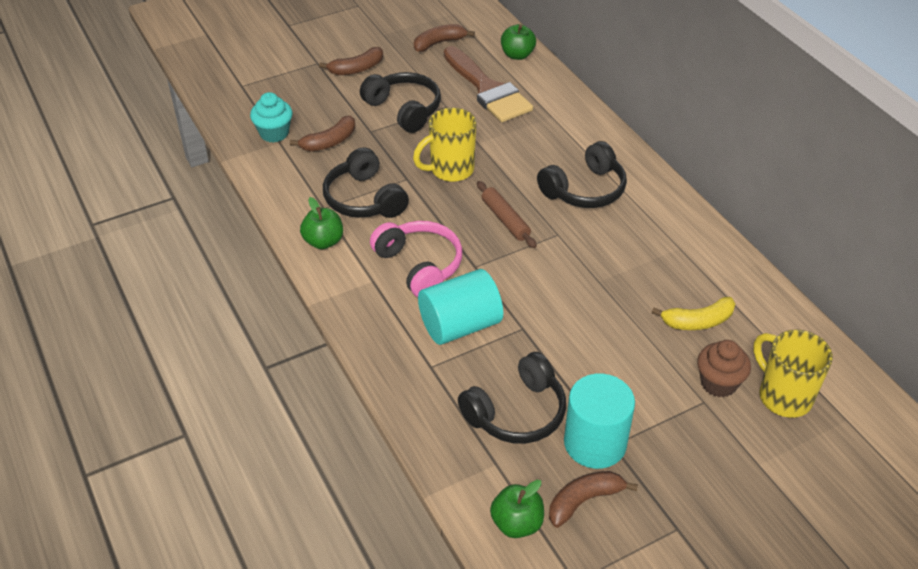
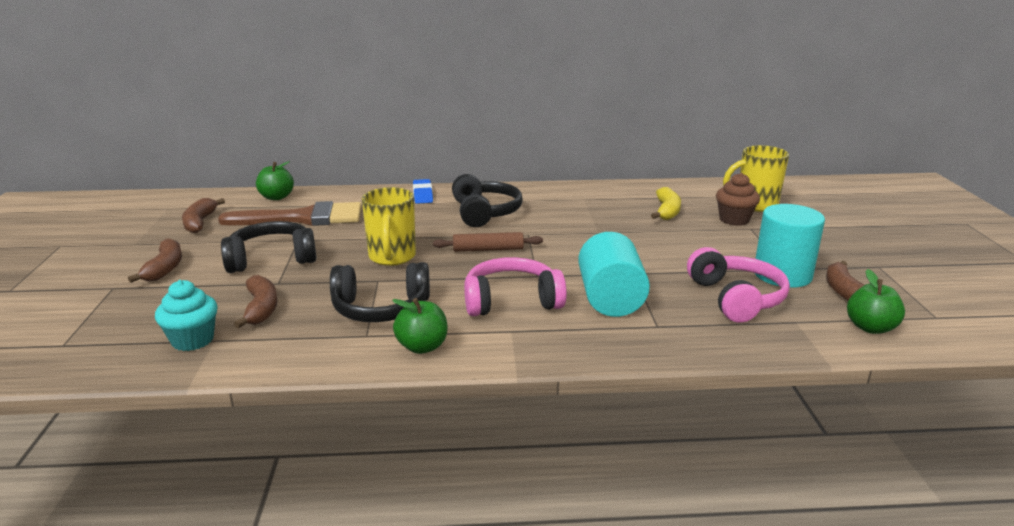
camera: 65 degrees left, 20 degrees down
(516, 412) = (736, 298): black headphones -> pink headphones
(595, 134) = (422, 194): none -> blue eraser

